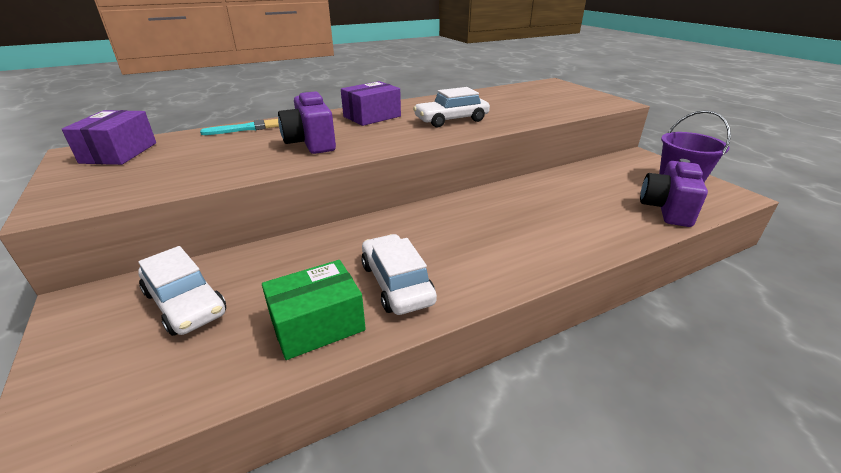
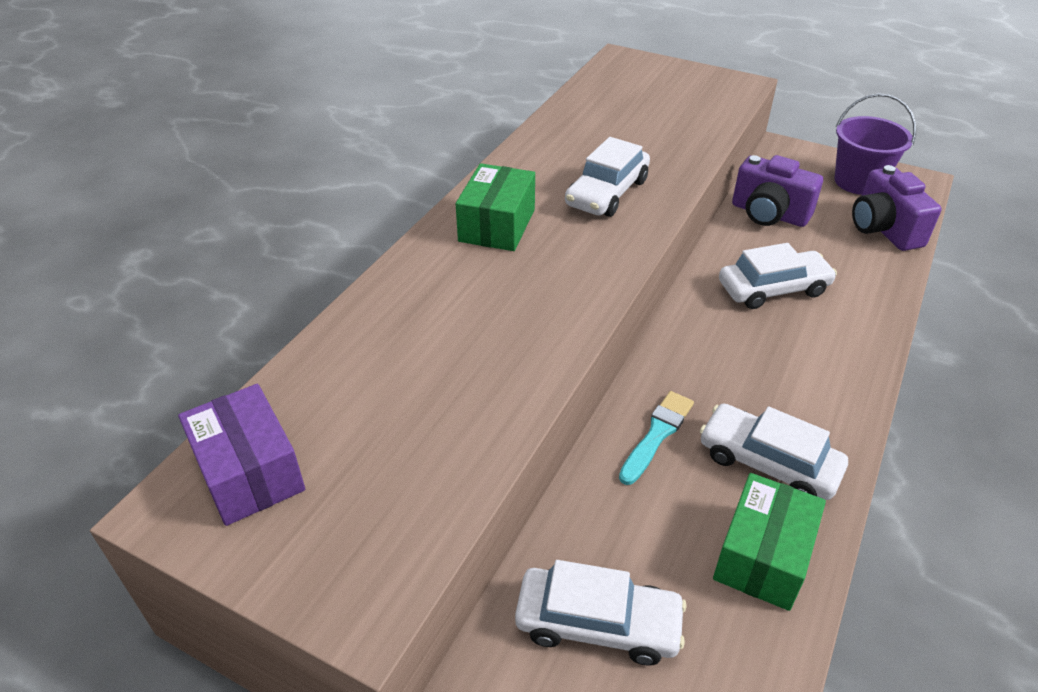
camera: 35 degrees left, 10 degrees up
(246, 128) = (357, 328): turquoise brush -> turquoise brush (657, 435)
(310, 143) = (501, 317): purple camera -> purple camera (769, 214)
(372, 116) = (497, 225): purple box -> green box
(532, 210) = (773, 289): none -> white car

